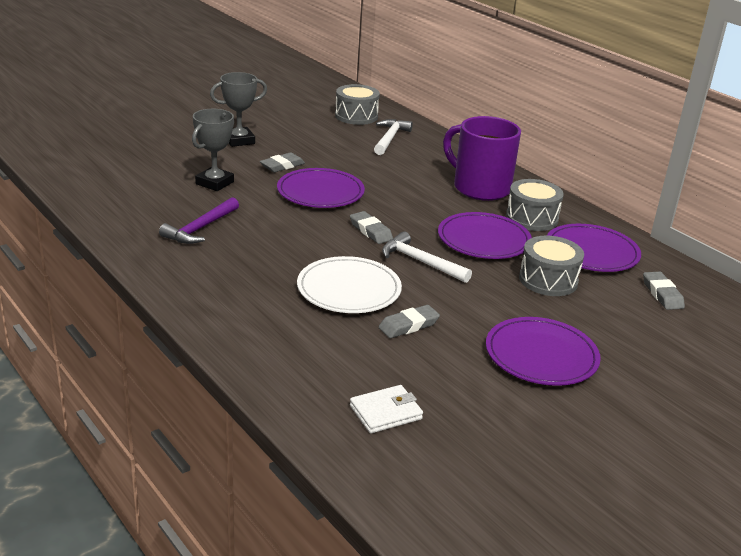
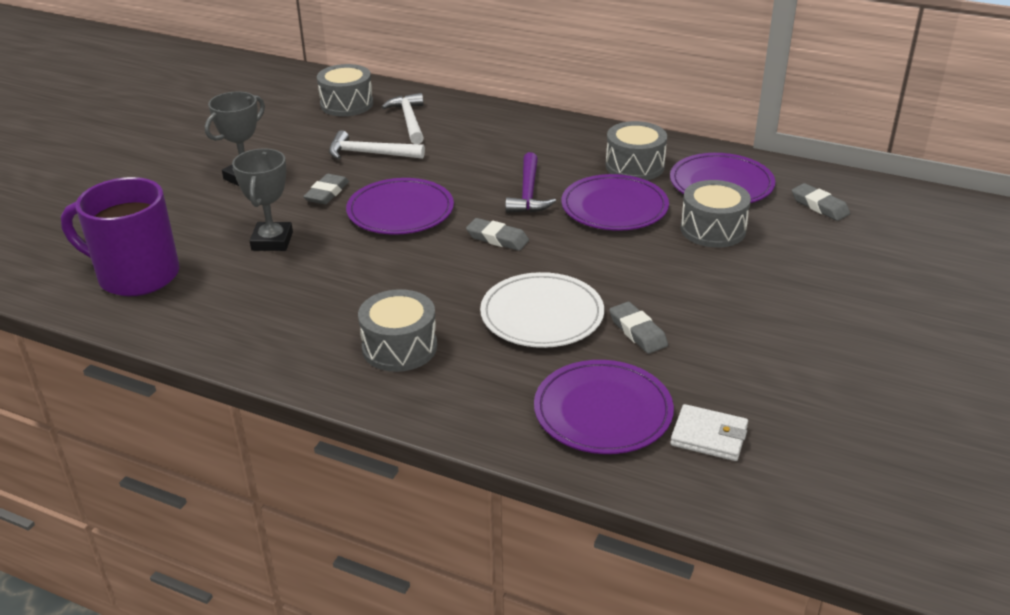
camera: 25 degrees left, 5 degrees up
(200, 228) = (314, 304): purple hammer -> purple hammer (528, 193)
(227, 273) = (399, 347): none -> grey drum
(385, 412) = (709, 436): white wallet -> white wallet turned 75 degrees clockwise
(408, 325) = (637, 332): grey eraser -> grey eraser turned 60 degrees counterclockwise
(420, 262) = (580, 255): white hammer -> white hammer (370, 153)
(479, 188) = (554, 149): purple mug -> purple mug (136, 275)
(541, 355) = (782, 313): purple plate -> purple plate (603, 411)

